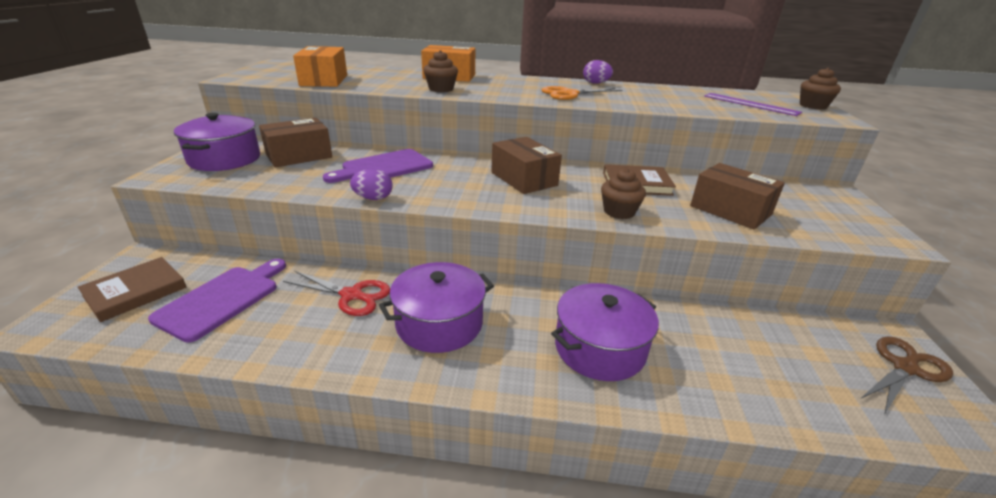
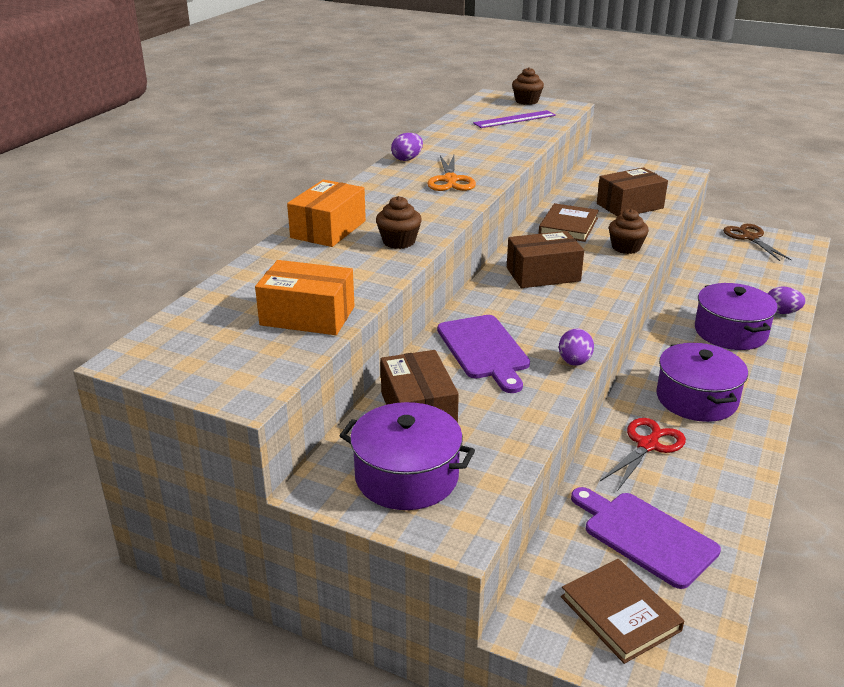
camera: 70 degrees left, 0 degrees up
(695, 399) = (781, 312): none -> purple egg

